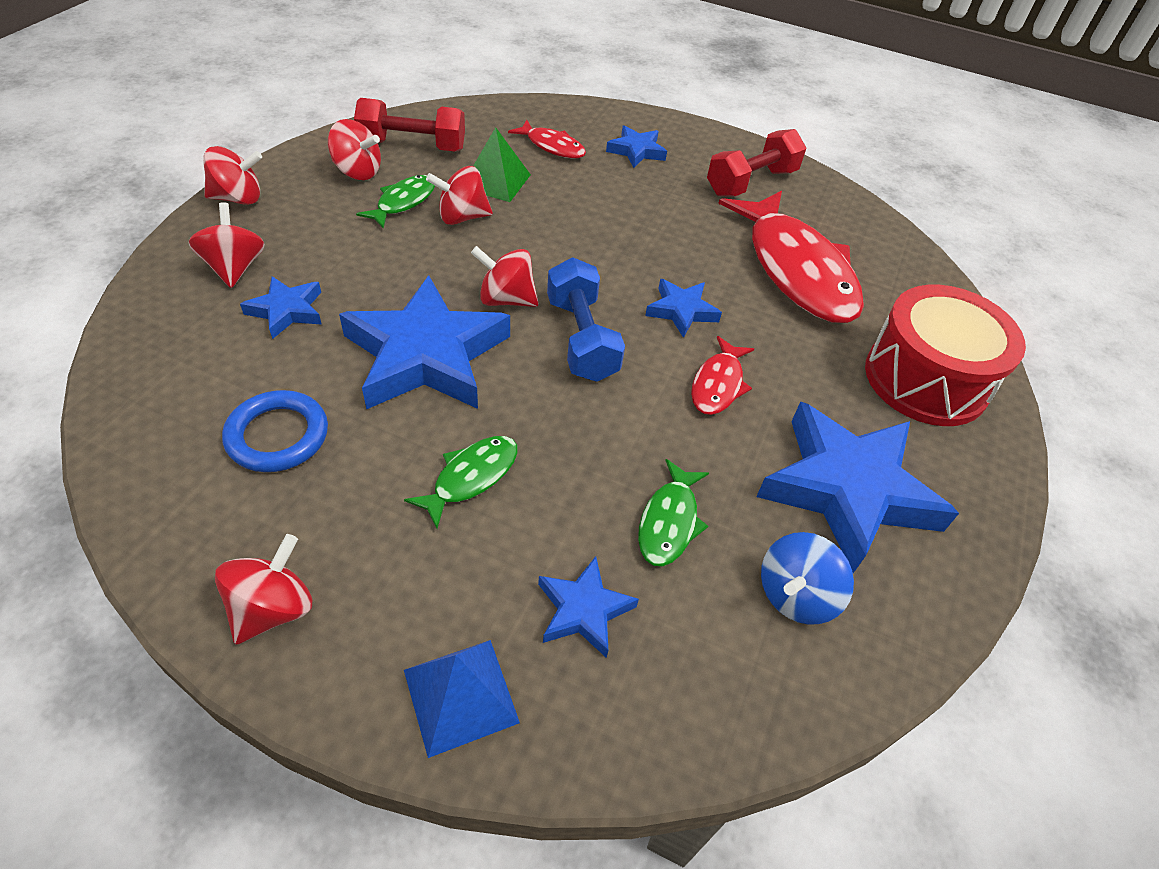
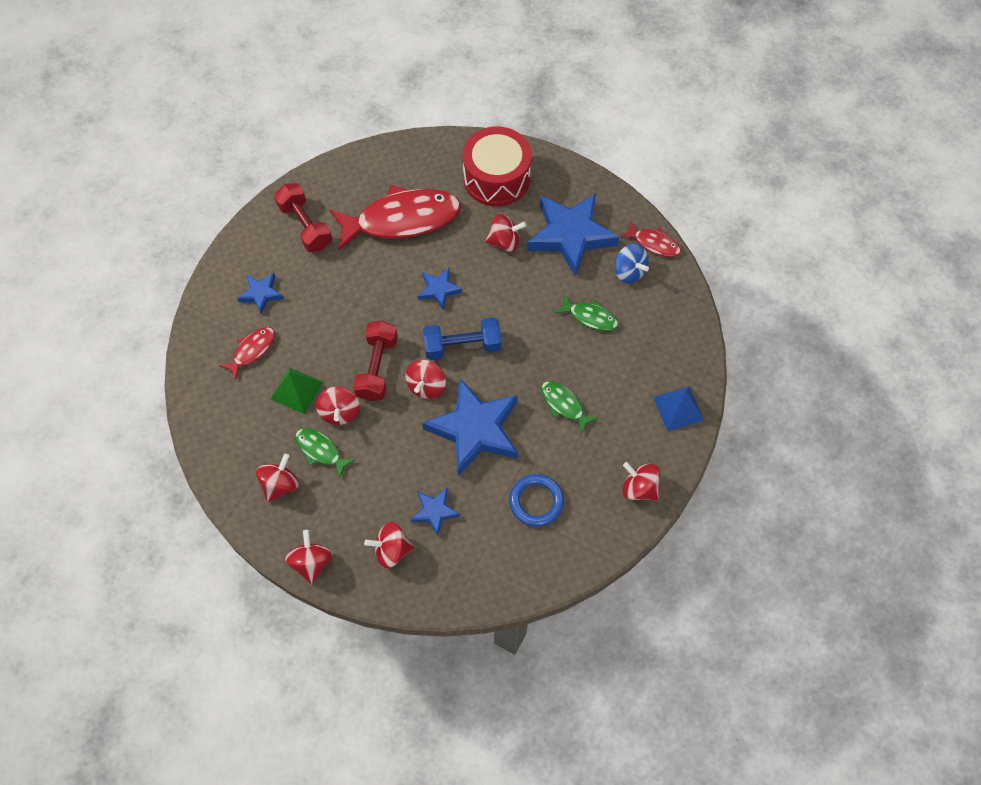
camera: 80 degrees left, 15 degrees up
(412, 146) = (246, 448): red dumbbell -> red dumbbell (377, 368)
(583, 610) = (637, 358): blue star -> none
(718, 384) = (499, 280): red fish -> red fish (653, 243)
(799, 390) = (504, 241): none -> red spinning top

